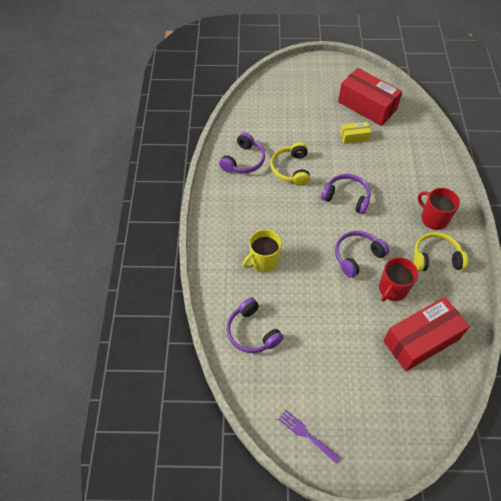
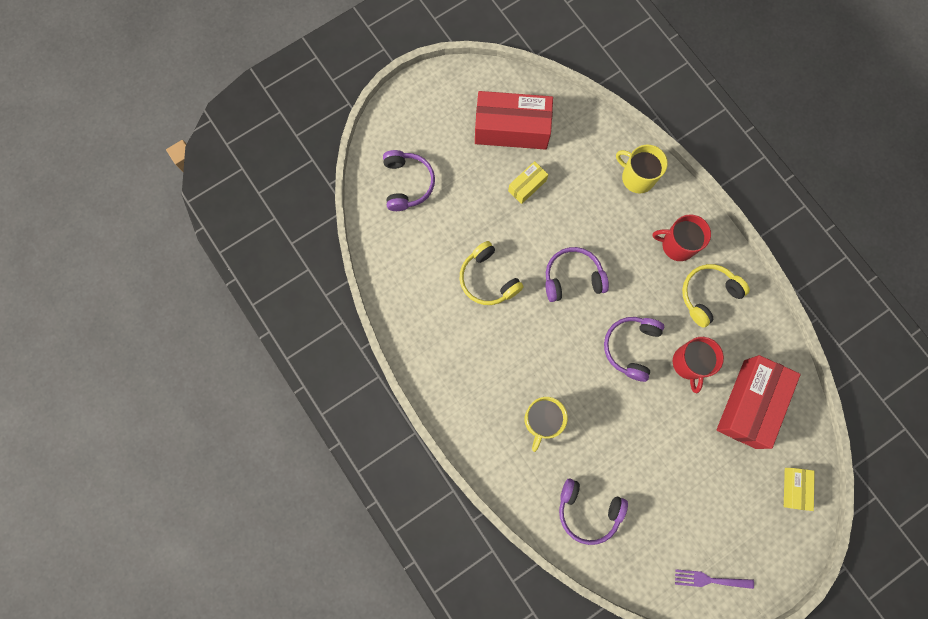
camera: 35 degrees left, 20 degrees up
(243, 160) = (427, 303): purple headphones -> purple headphones (407, 184)
(418, 417) = (794, 488): none -> yellow box
(432, 169) = (637, 177): none -> yellow mug

